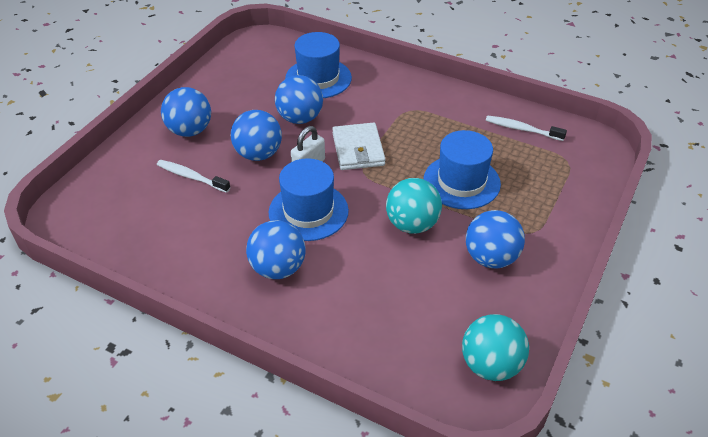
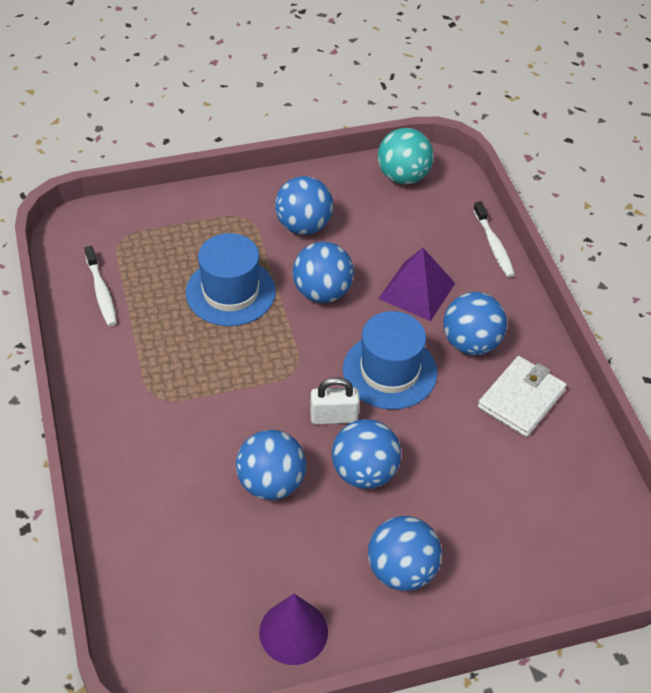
camera: 135 degrees left, 5 degrees up
(191, 177) = (457, 501): white toothbrush -> white toothbrush (494, 245)
(216, 81) = (293, 632): none -> purple cone
(318, 78) = (180, 525): blue hat -> none
(356, 275) = (417, 291): none -> purple pyramid
(358, 149) = (267, 395): white wallet -> white wallet (521, 399)
(412, 224) = (322, 292): turquoise ball -> blue ball

